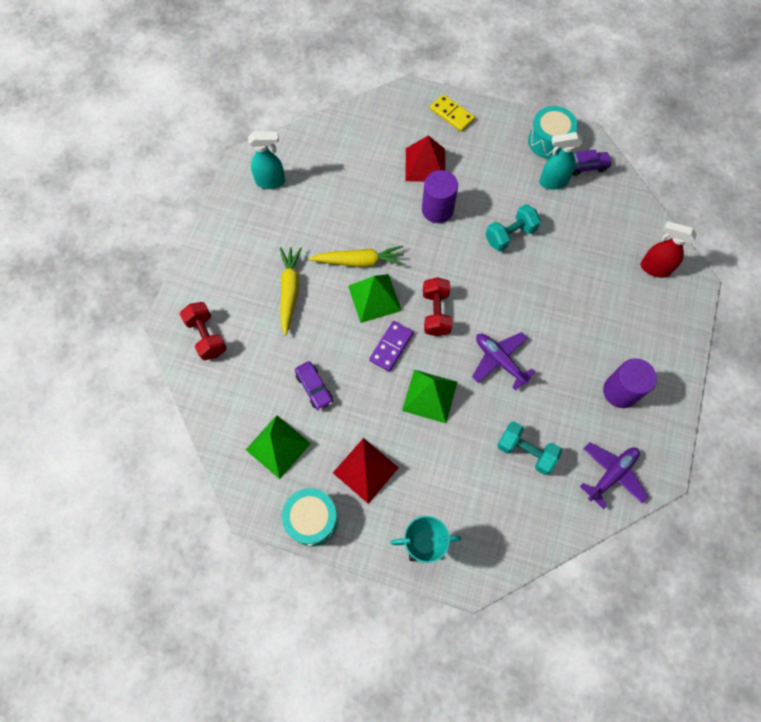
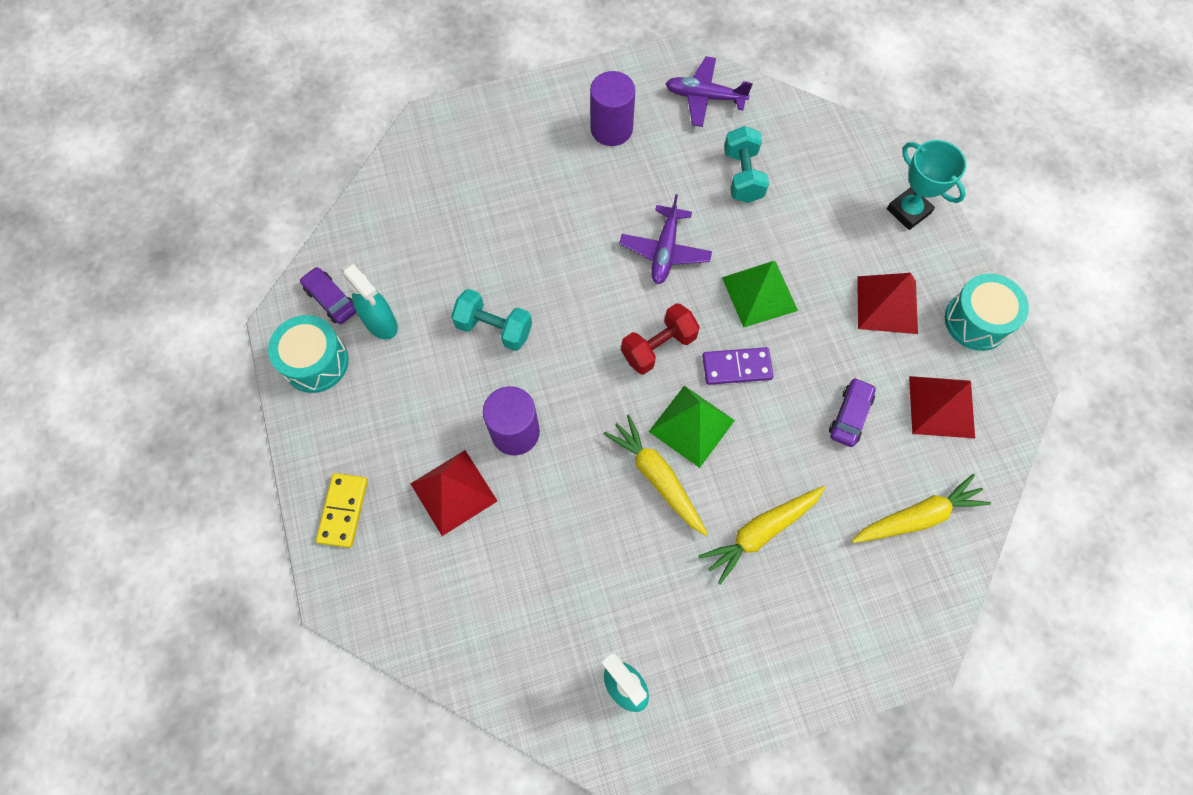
camera: 125 degrees left, 0 degrees up
(206, 336) = (897, 588): red dumbbell -> none
(231, 378) = (917, 516): none -> yellow carrot
(278, 446) = (941, 406): green pyramid -> red pyramid
(654, 268) = (436, 164): red spray bottle -> none

